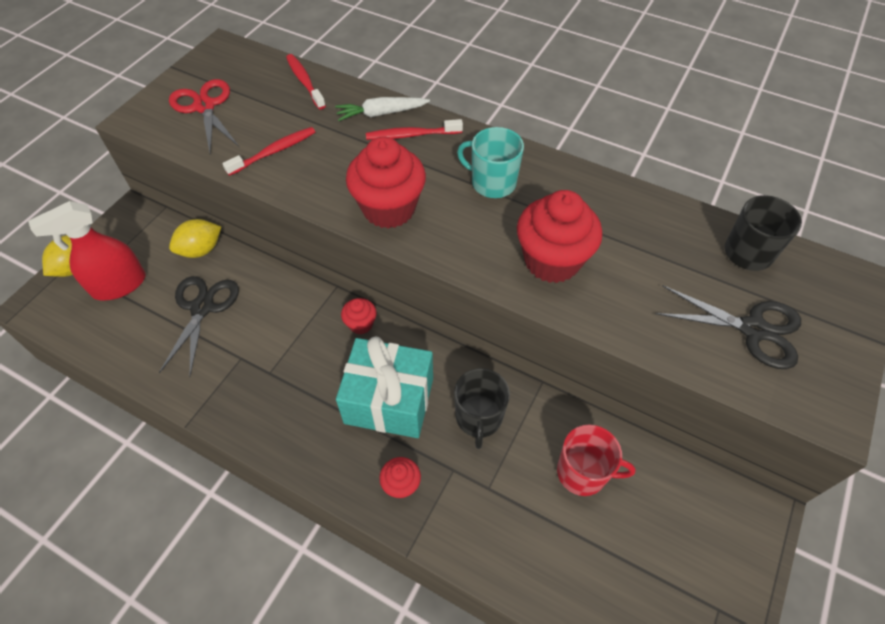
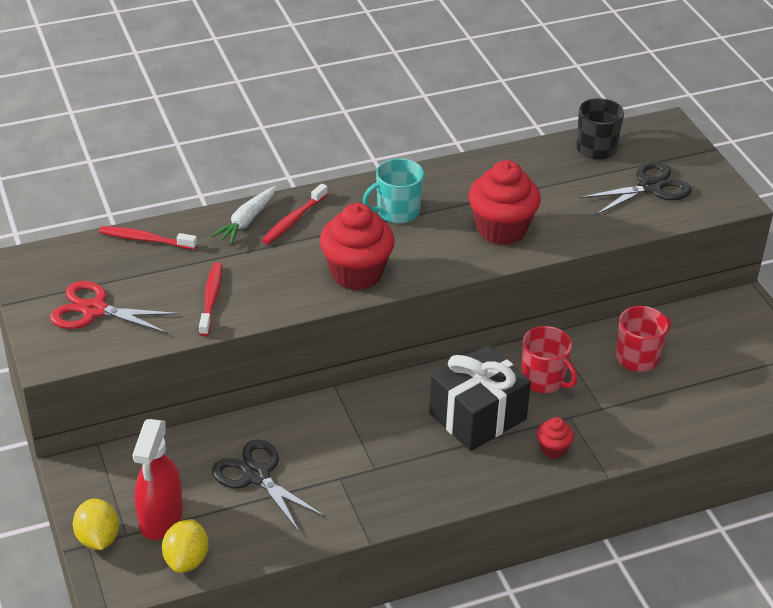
camera: 50 degrees left, 15 degrees down
(201, 250) = (186, 445): yellow lemon -> yellow lemon (186, 560)
(361, 324) = (389, 392): red cupcake -> none
(389, 400) = (477, 416): turquoise gift -> black gift
(479, 418) = (544, 380): black mug -> red mug

